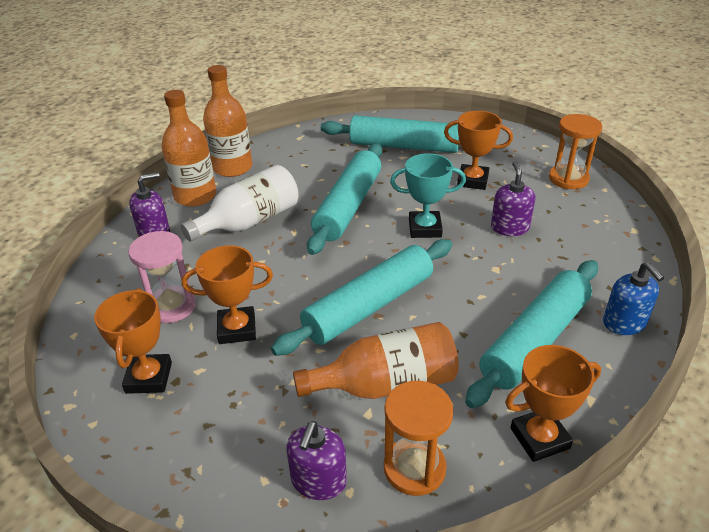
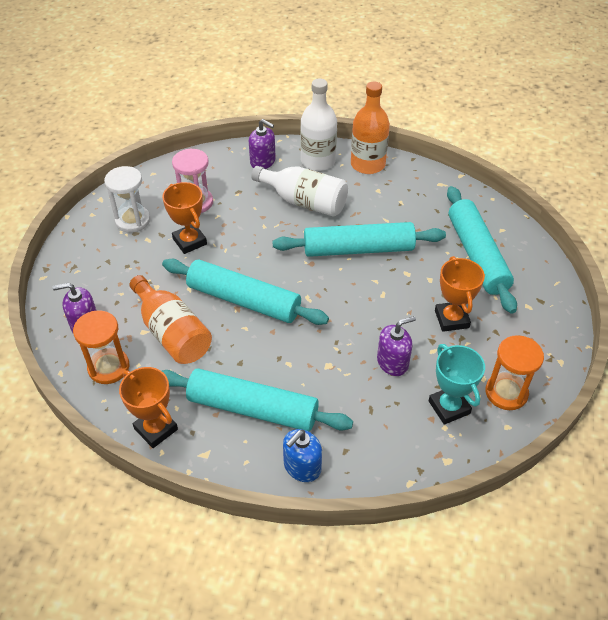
camera: 65 degrees right, 10 degrees up
(149, 378) = (133, 220): orange trophy -> white hourglass
(195, 196) = (318, 161): orange bottle -> white bottle
(425, 228) = (357, 305): turquoise trophy -> turquoise trophy (449, 407)

